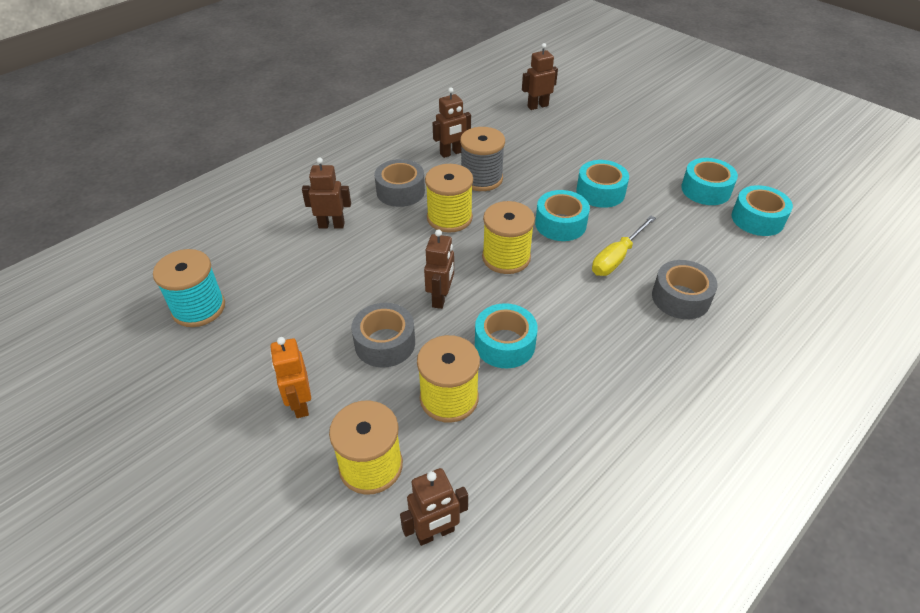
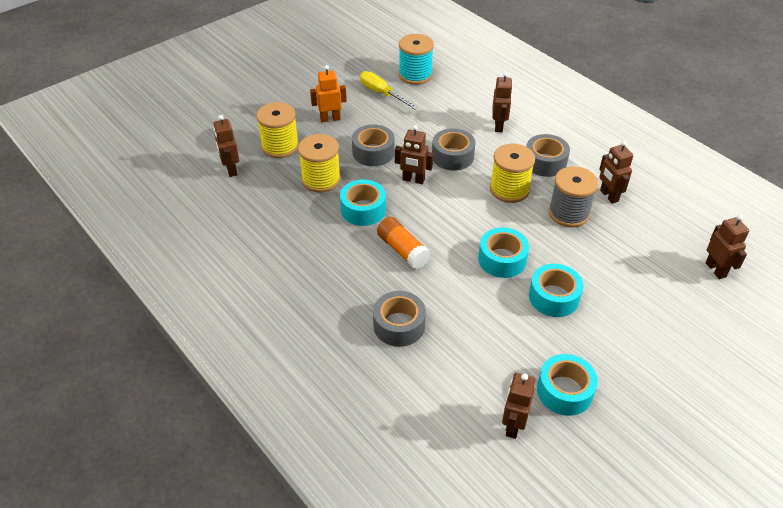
camera: 95 degrees right, 0 degrees up
(392, 264) = (452, 156): none -> grey tape
(506, 257) = (457, 219): yellow spool -> none
(568, 301) = (402, 250): none -> orange glue stick
(617, 258) = (454, 291): yellow screwdriver -> yellow screwdriver (381, 93)
(757, 219) = (513, 425): turquoise tape -> brown robot

